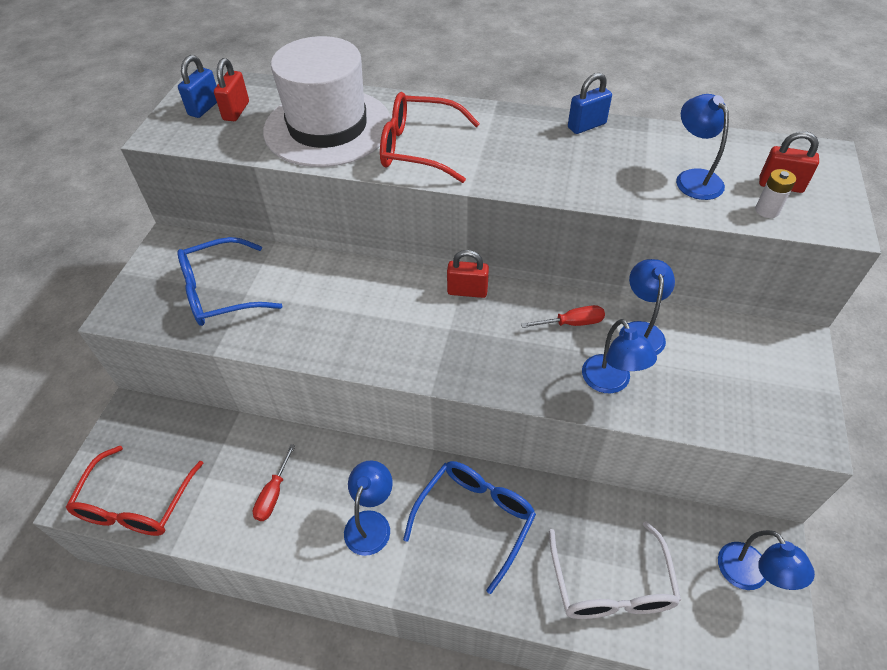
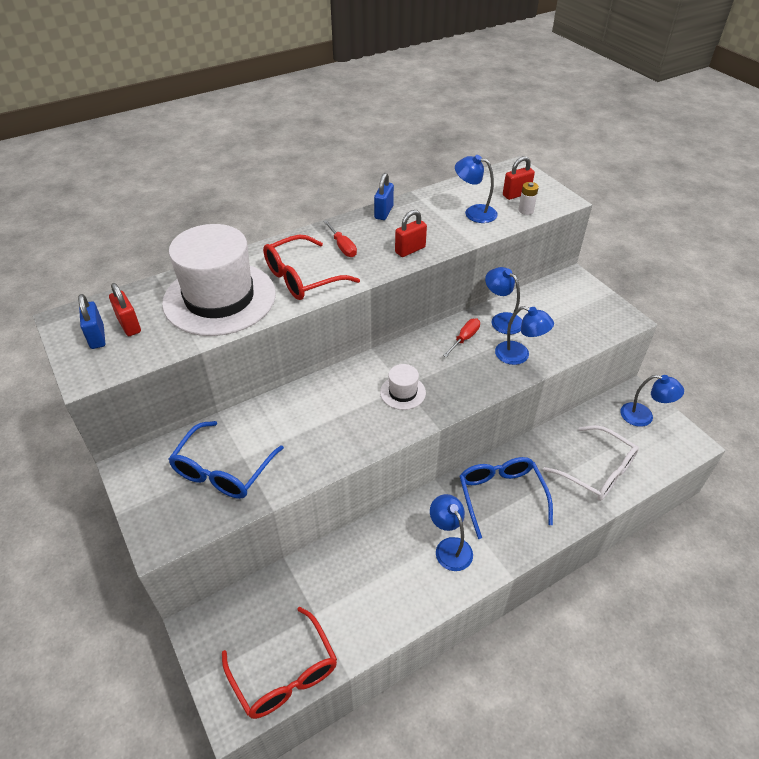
camera: 45 degrees left, 5 degrees down
(273, 494) = (372, 583): red screwdriver -> red screwdriver (342, 247)
(441, 333) = (403, 392): none -> white hat
(467, 291) = (387, 359): red padlock -> red padlock (410, 250)

